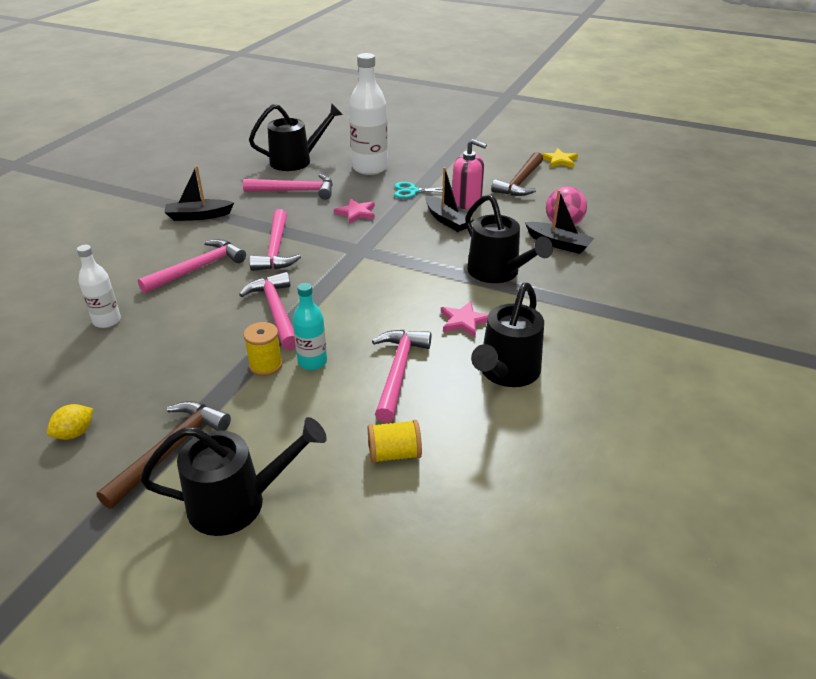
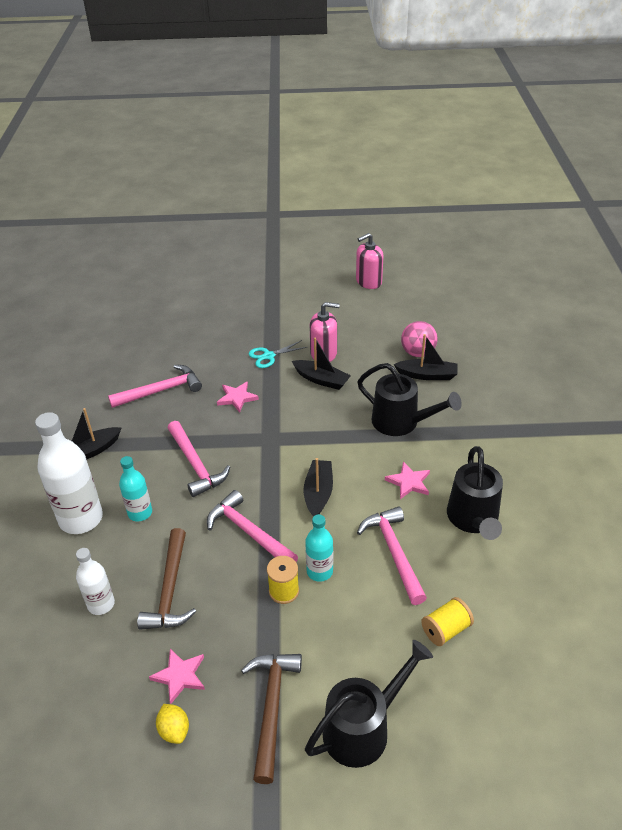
camera: 25 degrees left, 5 degrees up
(75, 433) = (174, 730): yellow lemon -> yellow lemon turned 45 degrees counterclockwise
(118, 395) = (180, 676): none -> pink star
(198, 268) = (140, 513): pink hammer -> turquoise bottle
(297, 161) = (133, 353): black watering can -> none
(366, 302) = (318, 493): none -> black boat
(370, 168) = (210, 341): white bottle -> white bottle (81, 519)
(520, 182) = (353, 316): brown hammer -> brown hammer (170, 590)
(559, 160) = (368, 282): yellow star -> pink soap dispenser

